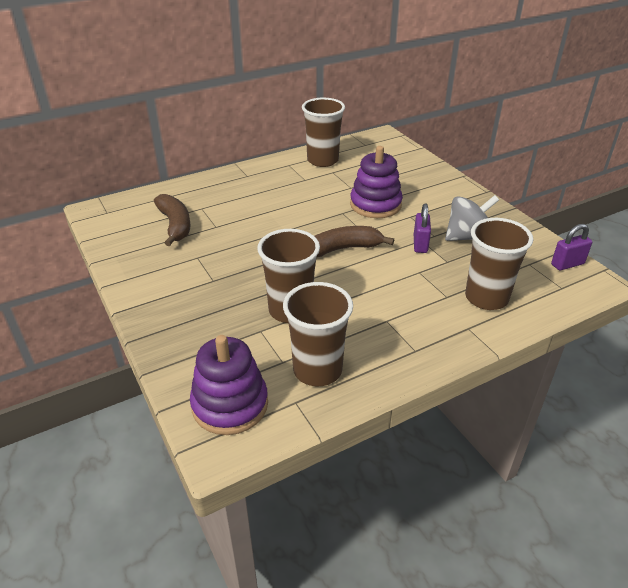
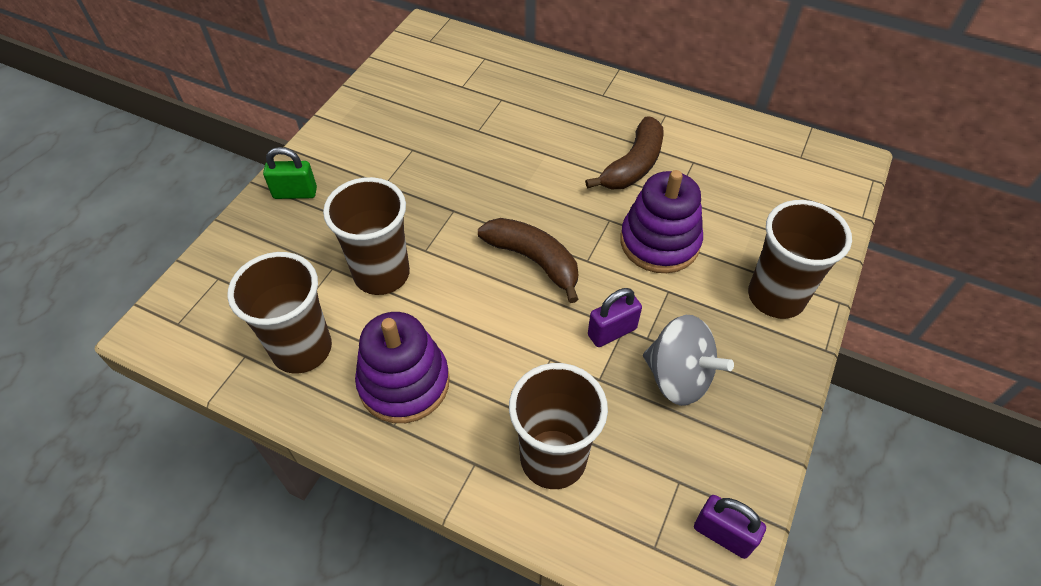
camera: 55 degrees right, 15 degrees up
(169, 323) = (295, 193): none -> green padlock
(175, 225) = (451, 100): brown banana -> brown banana (633, 165)
(230, 405) = (212, 306): purple stacking toy -> purple stacking toy (404, 383)
(322, 160) = (710, 138): brown cup -> brown cup (776, 297)

